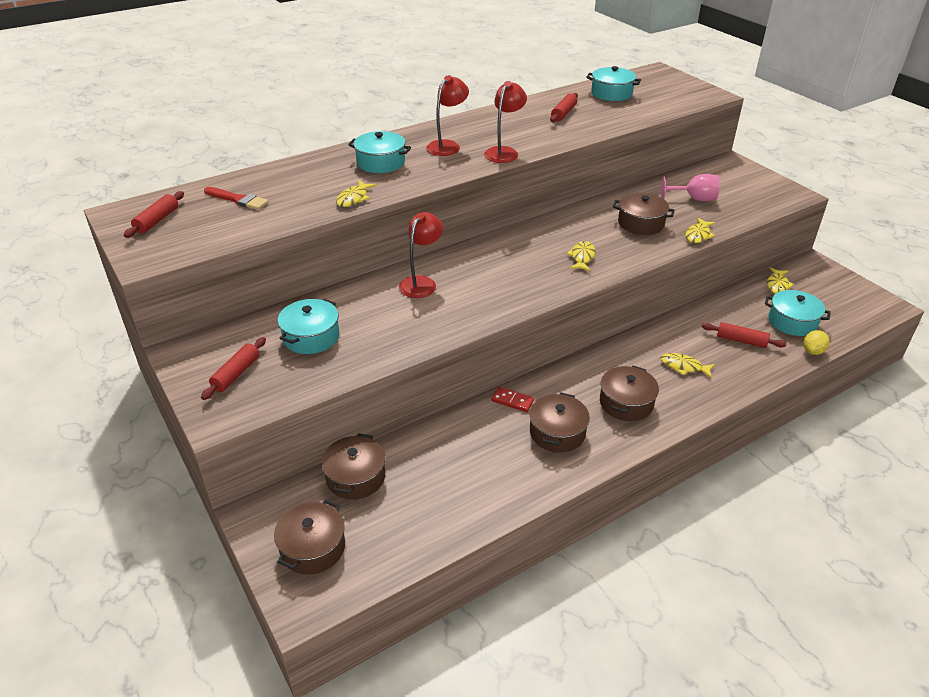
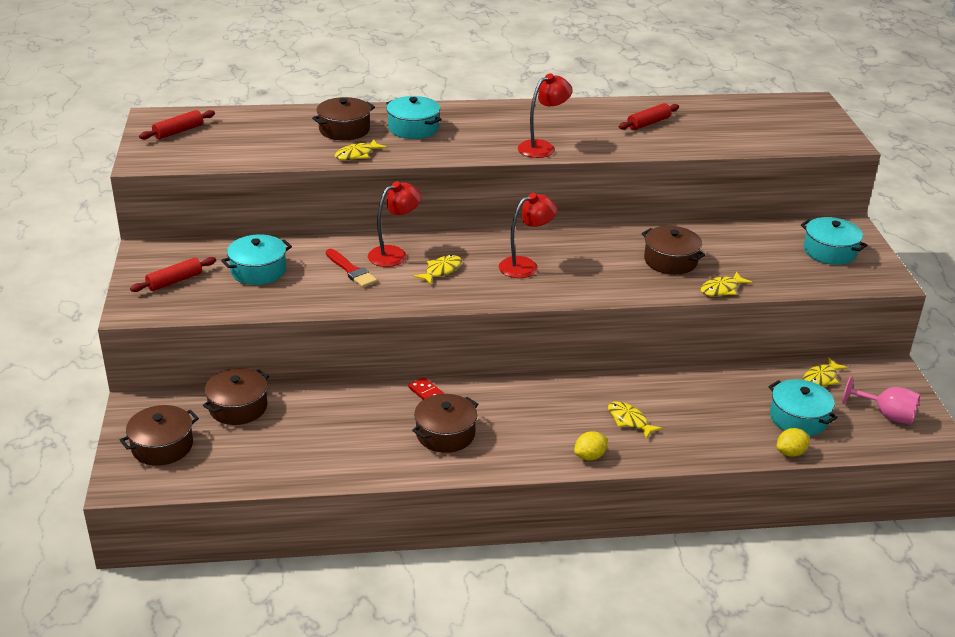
camera: 25 degrees right, 5 degrees down
(238, 200) = (258, 130): red brush -> red brush (351, 271)
(447, 145) = (493, 127): red lamp -> red lamp (525, 265)
(582, 257) = (573, 275): yellow fish -> yellow fish (441, 271)
(611, 93) = (726, 114): turquoise pot -> turquoise pot (829, 251)
(626, 403) = (537, 432): brown pot -> brown pot (344, 130)
(683, 409) = (590, 456): none -> yellow lemon
(694, 199) = (758, 253): pink goblet -> pink goblet (886, 415)
(741, 340) = (718, 417): red rolling pin -> none

